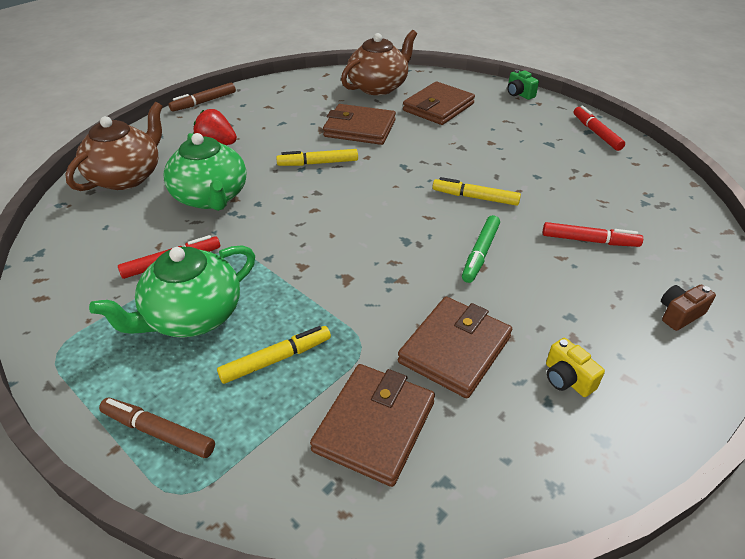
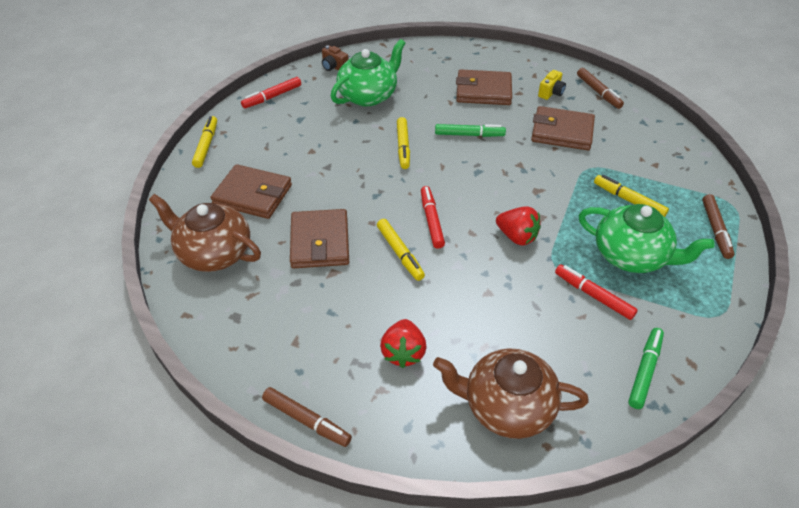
camera: 110 degrees left, 5 degrees up
(69, 261) = (644, 371): none -> green marker
(211, 197) = (497, 311): green teapot -> green teapot (368, 96)
(286, 237) = (517, 237): none -> red strawberry
(374, 426) = (635, 149): brown wallet -> brown wallet (483, 91)
(519, 94) = (206, 145): green camera -> yellow marker
(557, 454) = (598, 92): none -> brown marker
(589, 241) = (425, 92): red marker -> red marker (431, 220)
(679, 314) = (474, 60): brown camera -> brown camera (334, 67)

